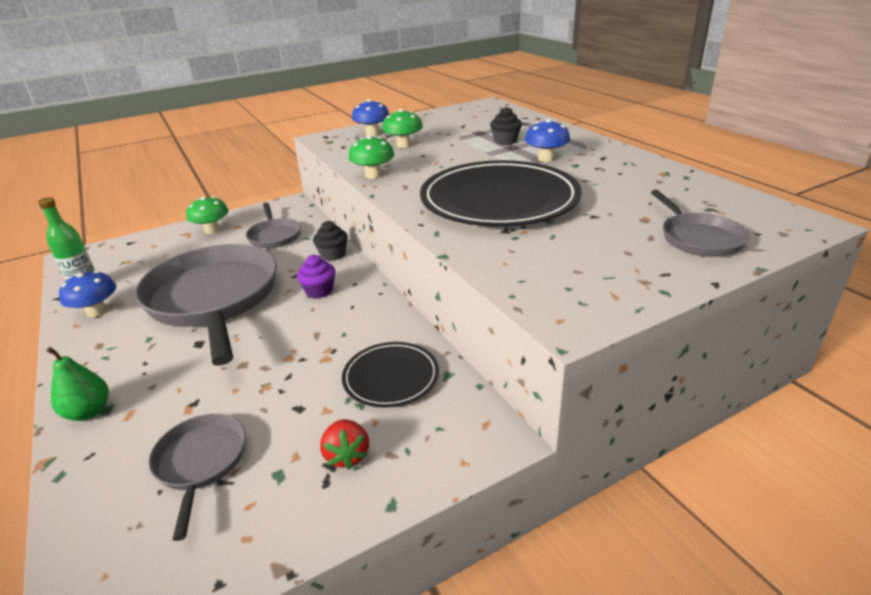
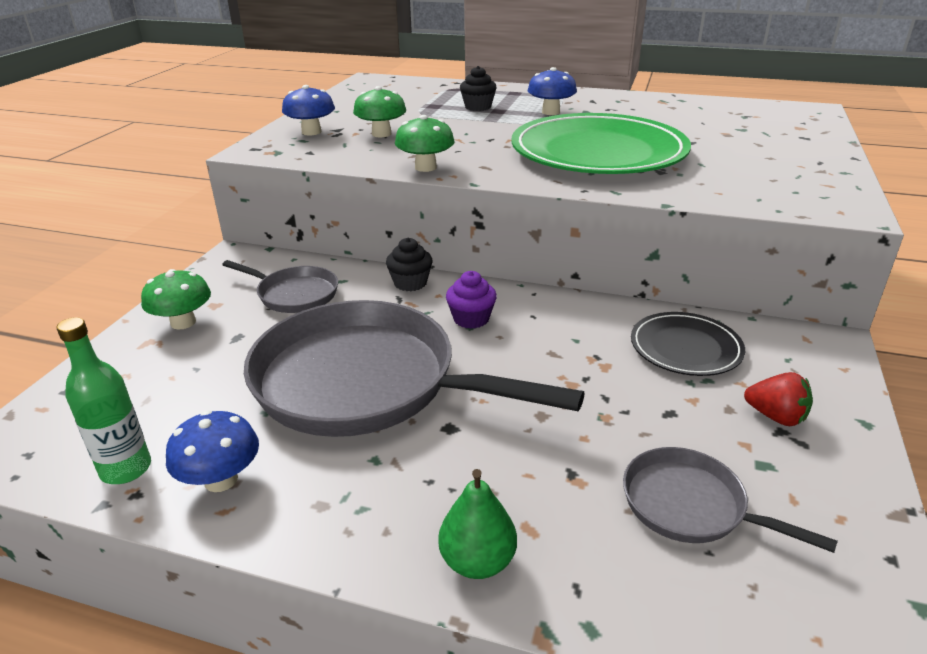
camera: 45 degrees left, 0 degrees up
(499, 200) = (598, 152): black plate -> green plate
(698, 238) = (784, 135): grey pan -> none

